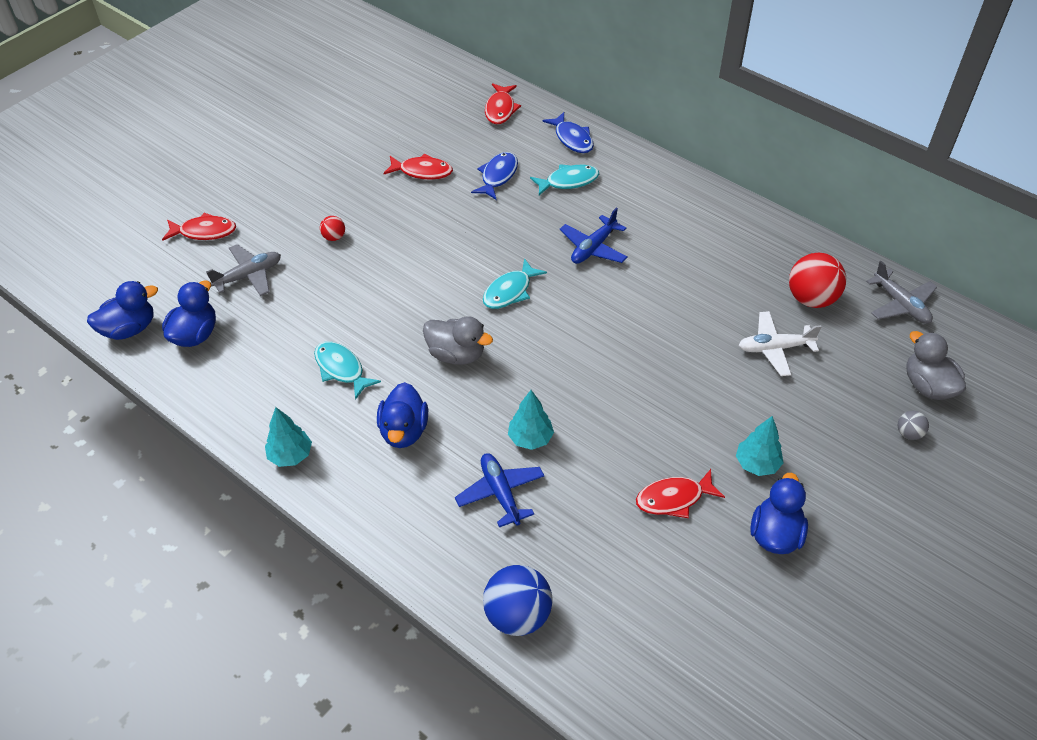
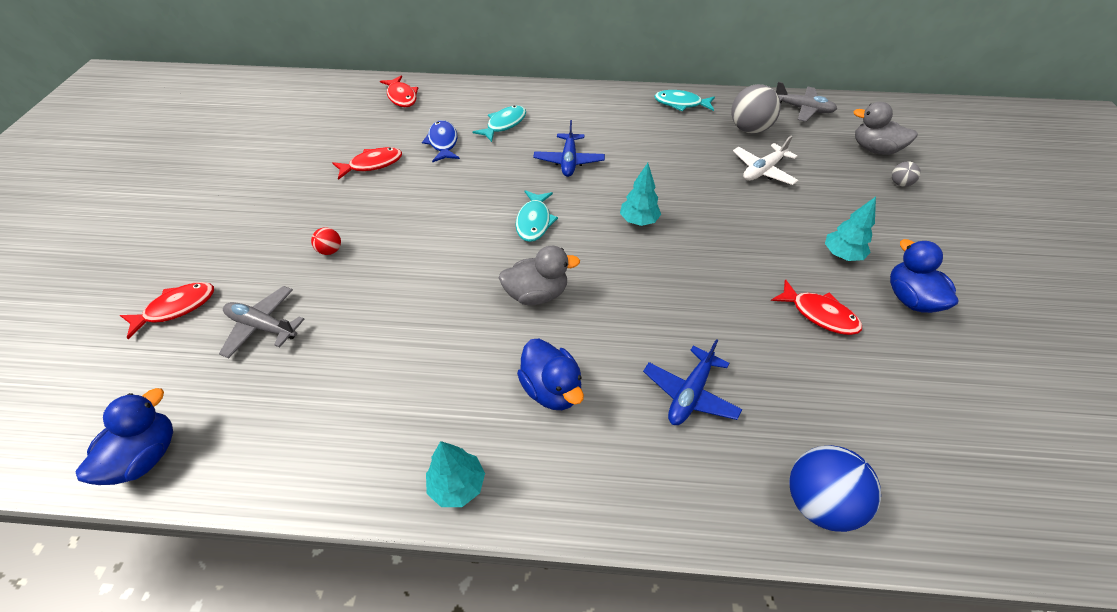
camera: 35 degrees left, 0 degrees up
(195, 334) = (241, 418): blue duck -> none
(249, 276) = (263, 326): grey plane -> grey plane turned 90 degrees counterclockwise
(341, 369) = (438, 365): turquoise fish -> turquoise fish (681, 104)
(500, 493) = (690, 394): blue plane -> blue plane turned 90 degrees counterclockwise
(530, 438) = (667, 330): turquoise tree -> turquoise tree (638, 221)
(572, 139) = (479, 96): blue fish -> none
(674, 498) = (819, 314): red fish -> red fish turned 90 degrees counterclockwise
(811, 299) = (749, 129): red ball -> grey ball

